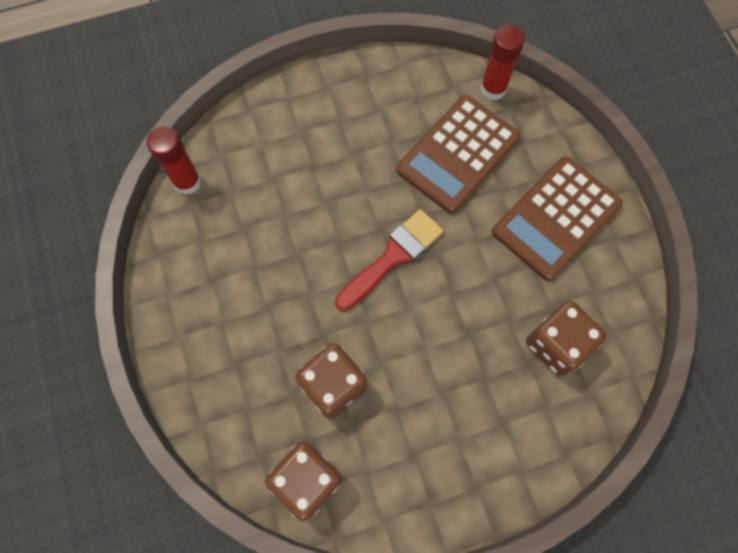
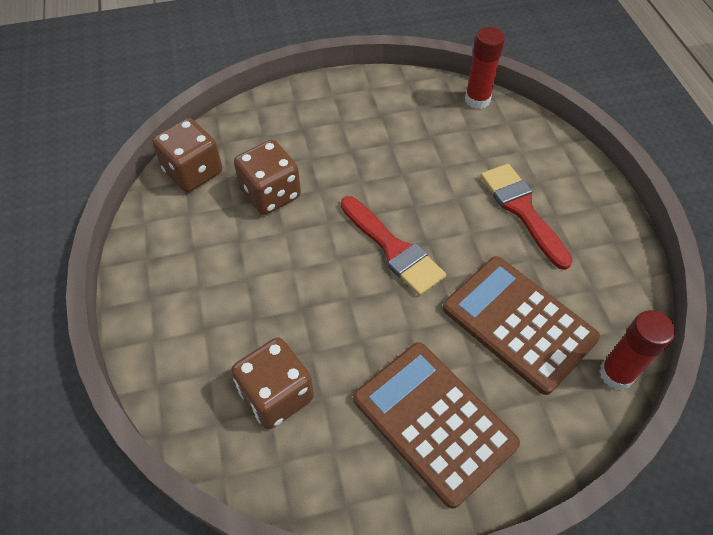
camera: 95 degrees right, 15 degrees down
(337, 146) = (522, 210): none -> red brush

